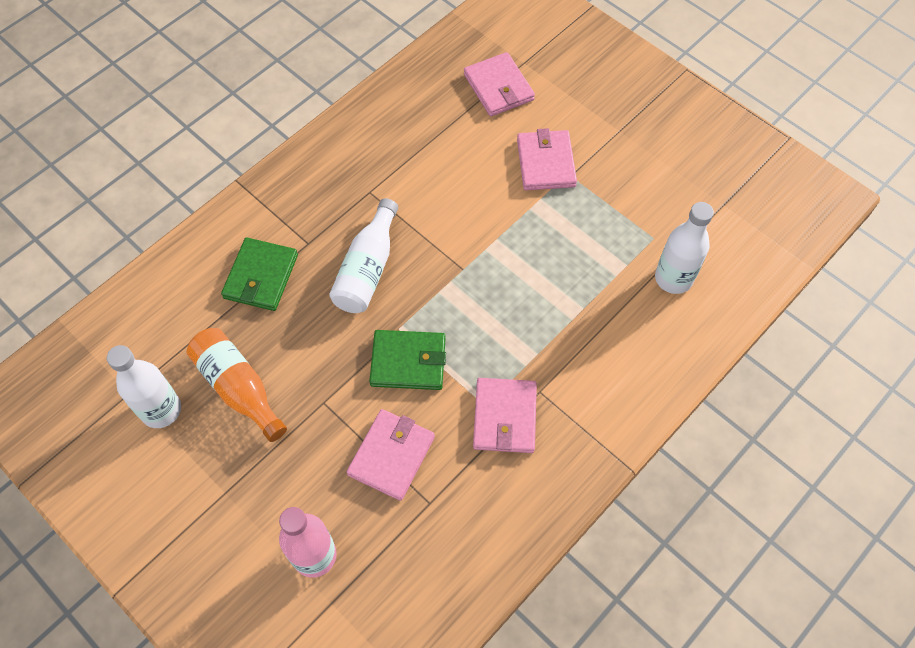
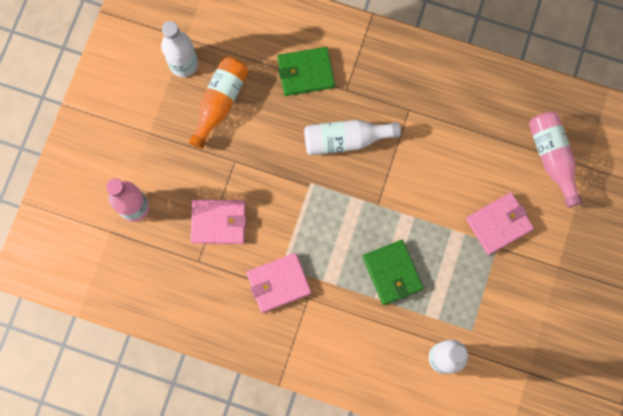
camera: 65 degrees right, 15 degrees up
(408, 362) = (289, 201): green wallet -> green wallet (392, 272)
(498, 87) = (552, 158): pink wallet -> pink bottle

